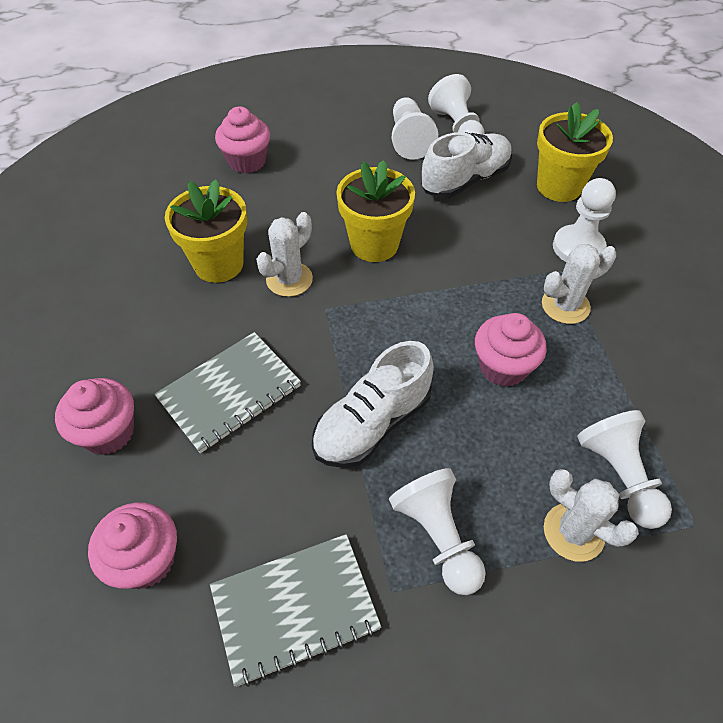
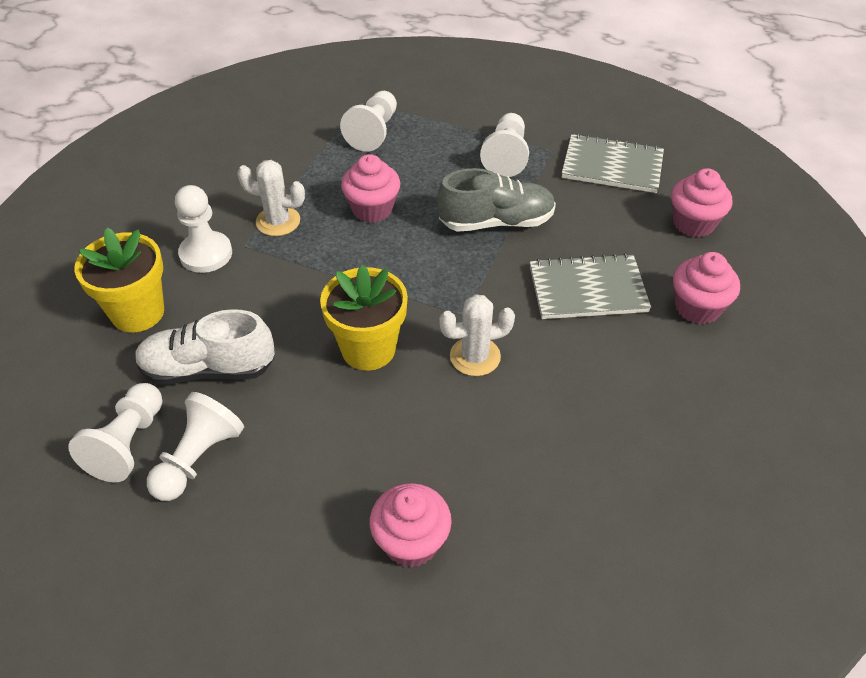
camera: 145 degrees left, 5 degrees down
(218, 264) = (532, 409): yellow flower pot -> none
(372, 423) = (496, 222): white shoe -> grey shoe
(573, 532) = (429, 126): white cactus -> none

